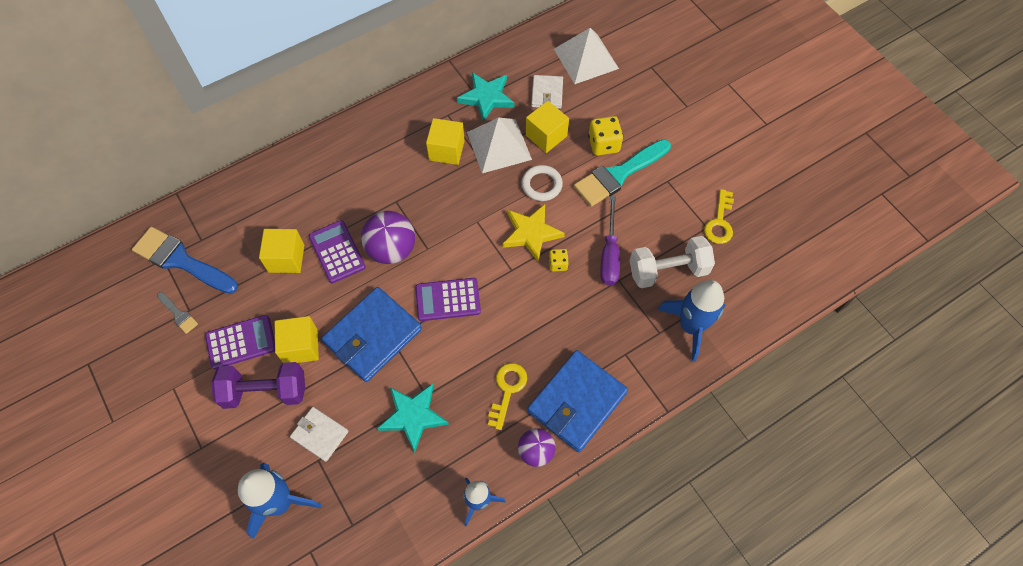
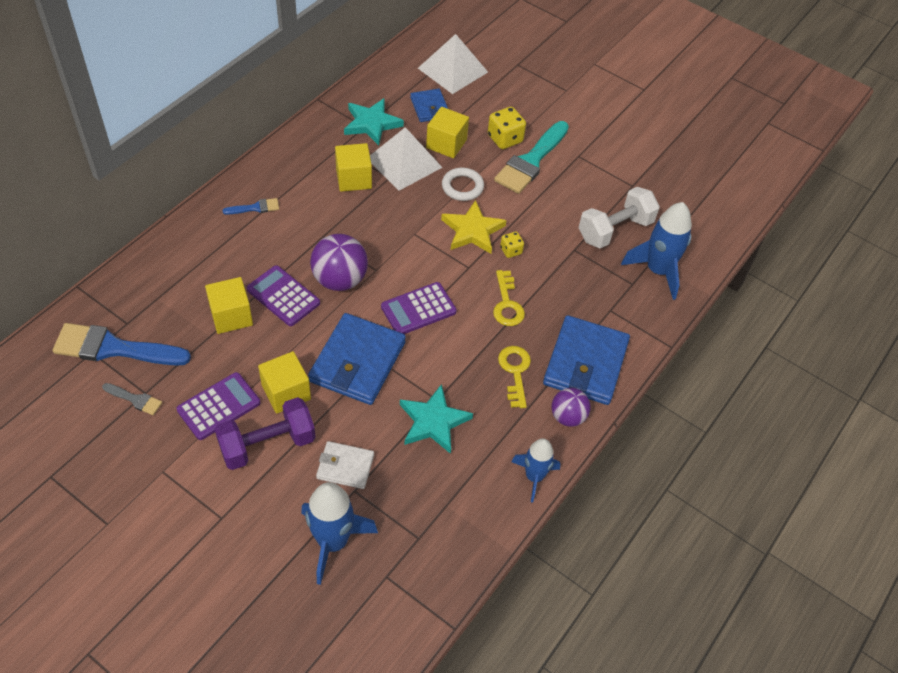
camera: 25 degrees left, 10 degrees down
(349, 157) = (255, 208): none -> blue brush
(547, 93) = (429, 107): white wallet -> blue wallet
(609, 254) = (555, 230): purple screwdriver -> none
(719, 222) = (641, 178): yellow key -> yellow key (507, 304)

